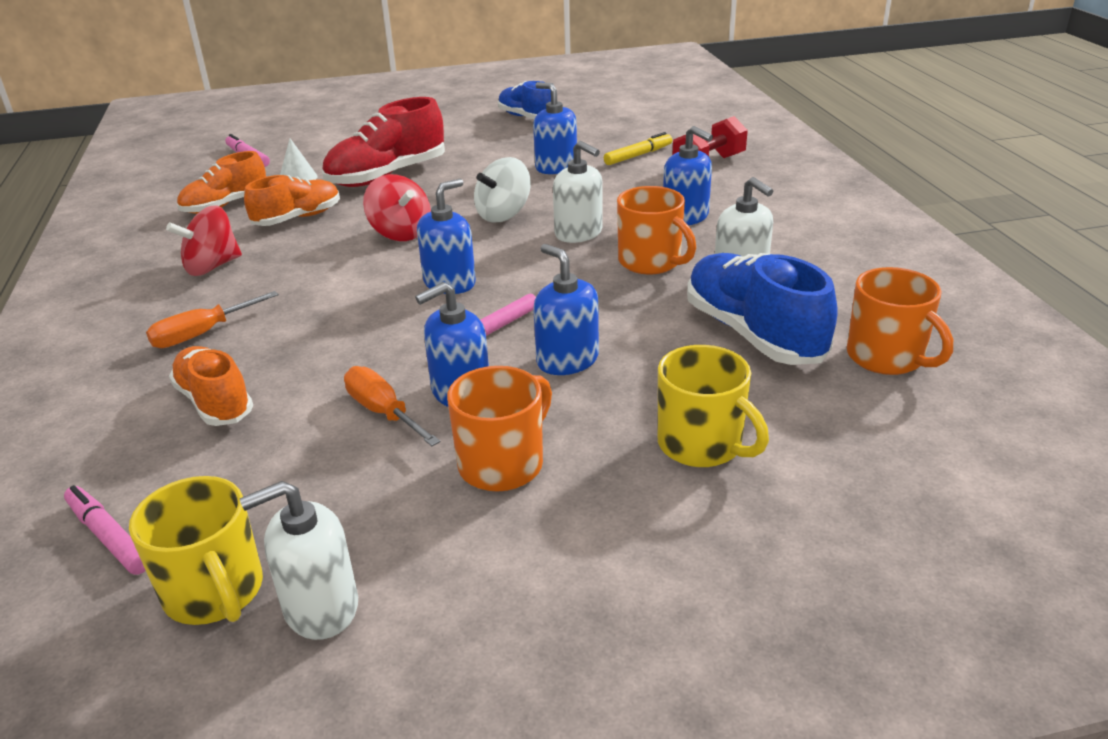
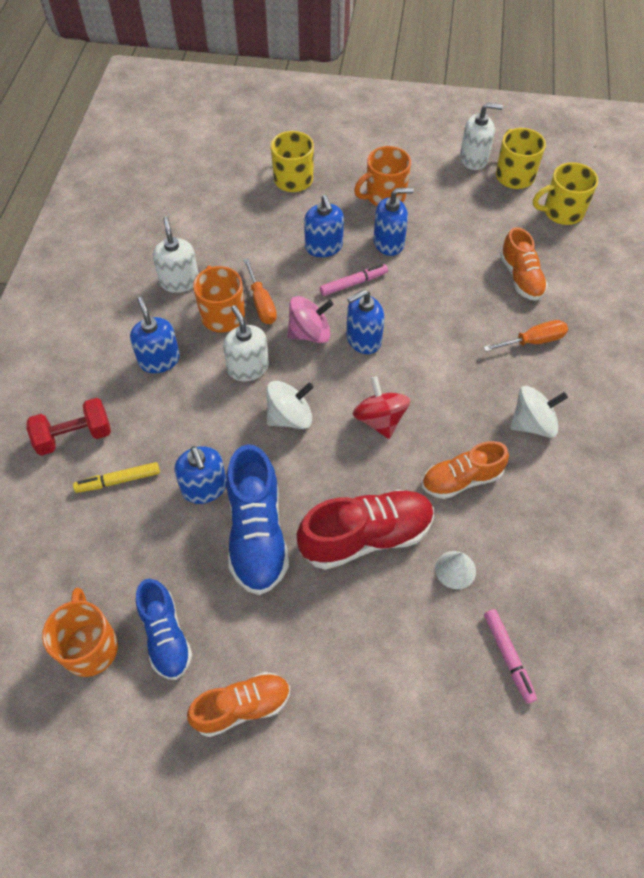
camera: 160 degrees left, 25 degrees up
(108, 537) = (562, 212): pink marker -> yellow mug
(212, 266) = (532, 424): red spinning top -> white spinning top
(226, 205) = (527, 533): orange shoe -> orange shoe (242, 707)
(383, 412) = (432, 242): orange screwdriver -> orange screwdriver (261, 303)
(524, 272) = (310, 333): none -> pink spinning top
(753, 334) = (214, 233): blue shoe -> blue shoe (257, 533)
(886, 357) = (165, 197): orange mug -> orange mug (90, 646)

